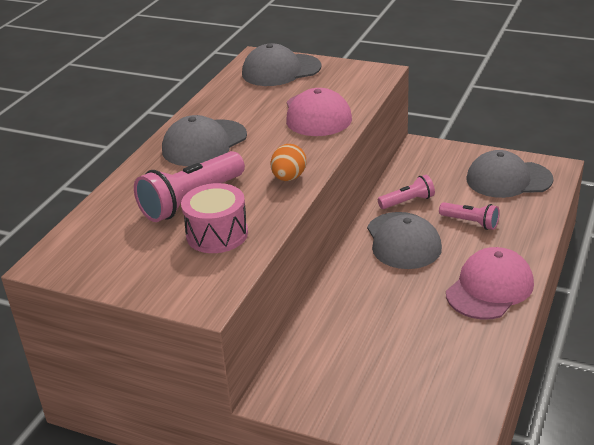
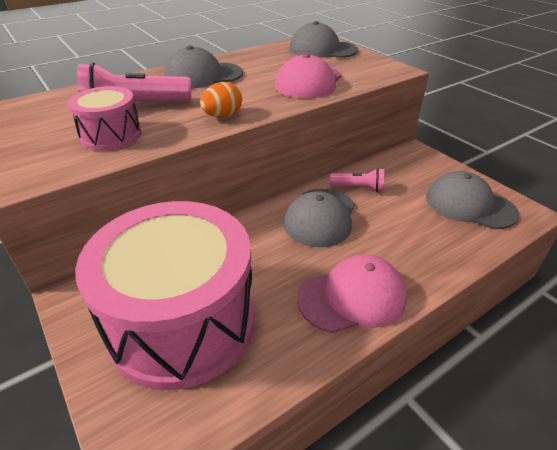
camera: 30 degrees right, 5 degrees up
(386, 365) = (182, 321): none -> pink drum
(470, 222) = (395, 227): pink flashlight -> none

